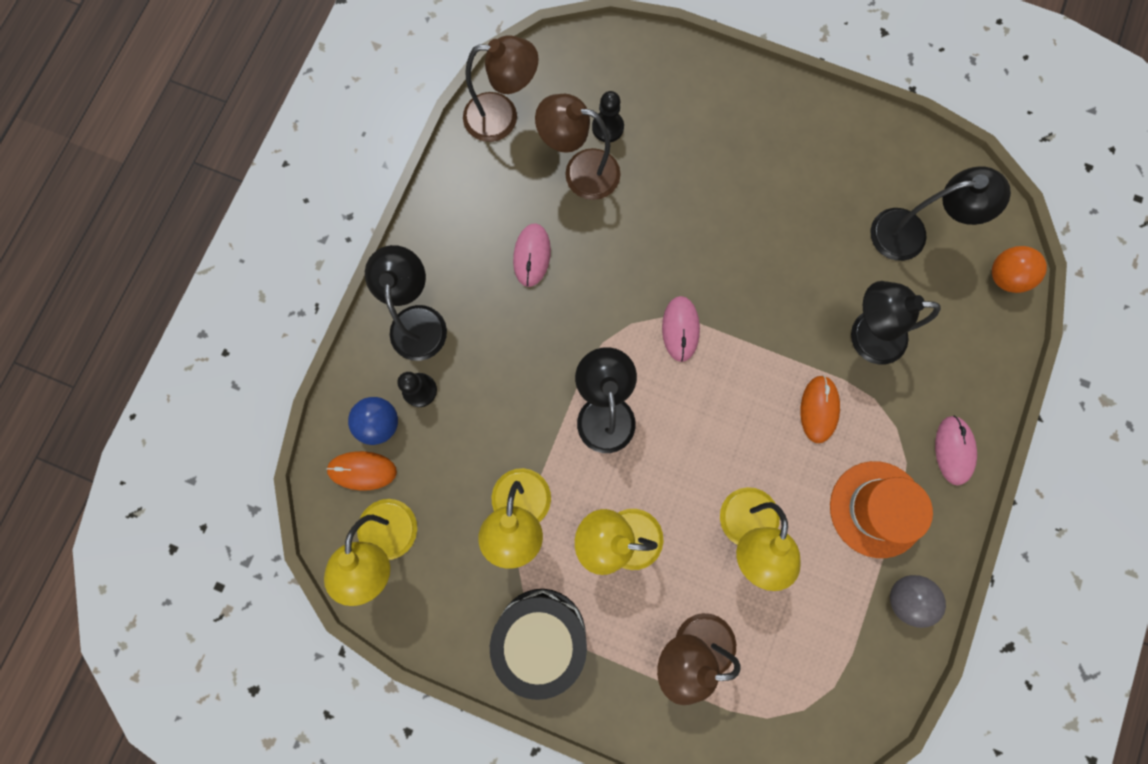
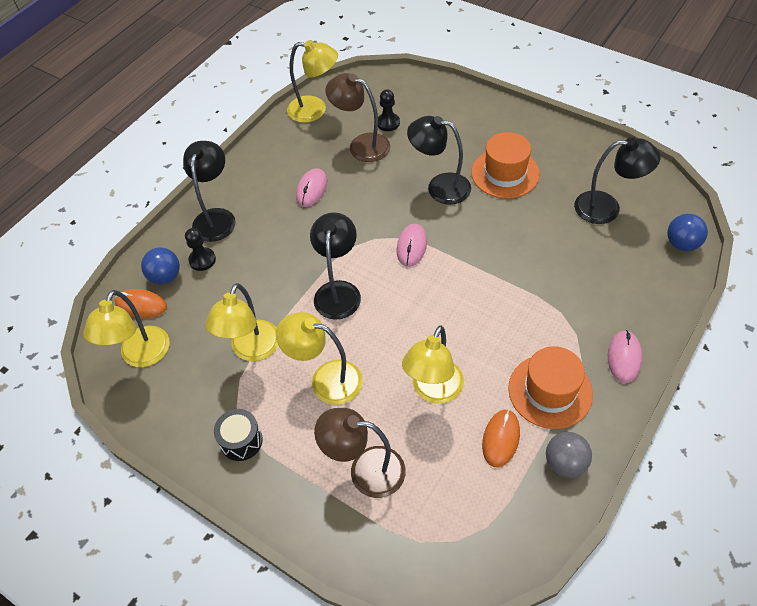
camera: 15 degrees right, 25 degrees down
(502, 117) = (315, 110): brown lamp -> yellow lamp
(541, 634) = (241, 441): black drum -> black drum, size x0.55
(776, 194) = (505, 173): none -> orange hat
(819, 409) = (512, 313): orange mouse -> orange mouse (501, 439)
(865, 335) = (560, 268): black lamp -> black lamp (439, 187)
(1004, 276) = (682, 244): orange ball -> blue ball

